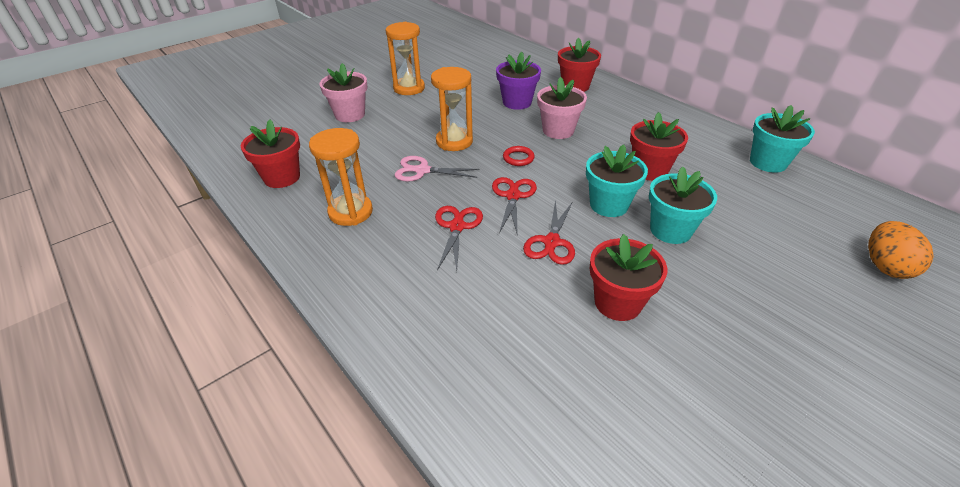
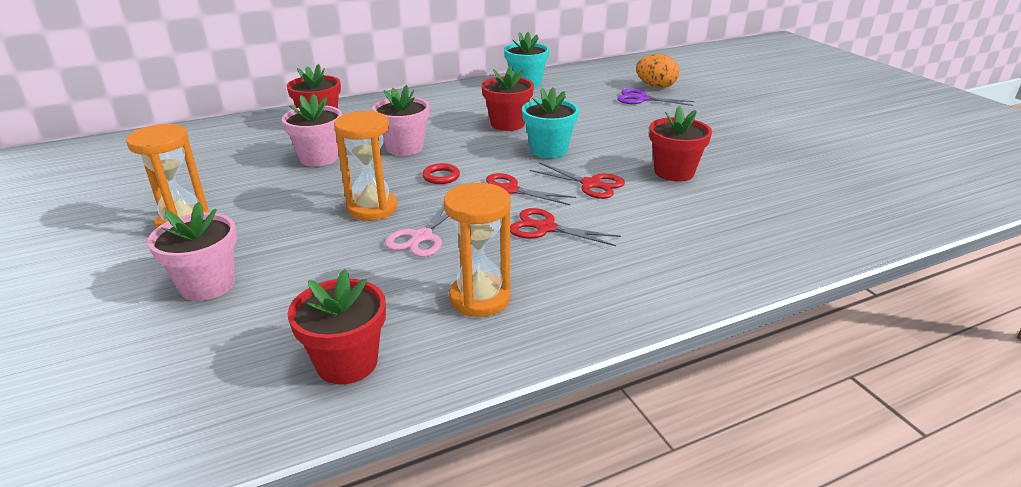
camera: 75 degrees left, 10 degrees down
(517, 102) = (319, 158): purple flower pot -> pink flower pot
(670, 230) = (594, 135): turquoise flower pot -> none
(821, 257) = (641, 99): none -> purple scissors

